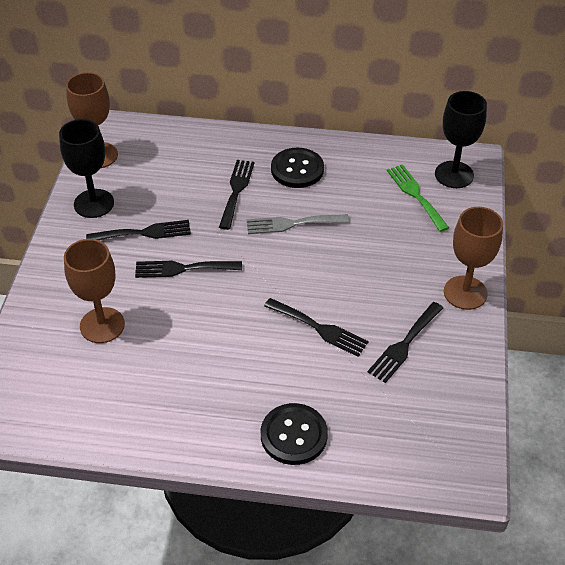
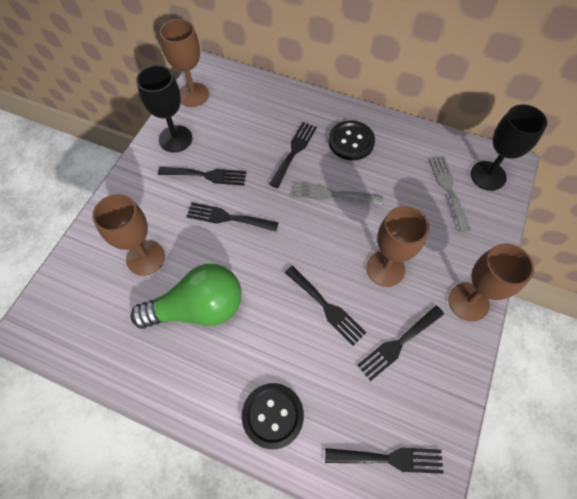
camera: 15 degrees right, 15 degrees up
(180, 359) = (198, 308): none -> green light bulb
(371, 281) = (385, 268): none -> brown goblet
(415, 195) = (448, 189): green fork -> grey fork
(424, 443) = (389, 459): none -> black fork

